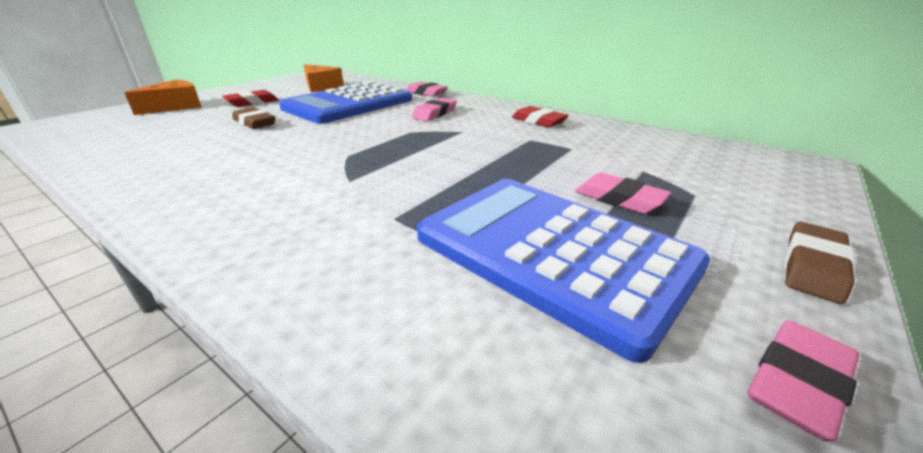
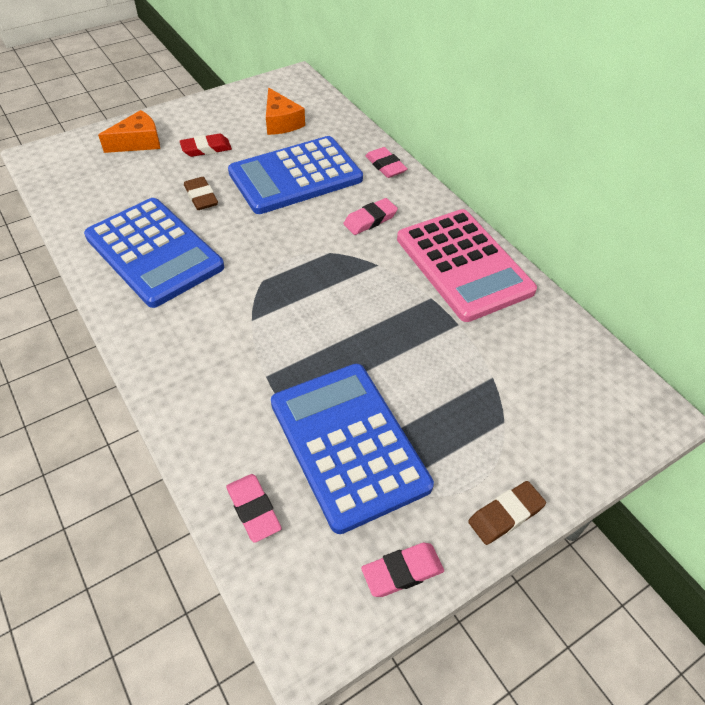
camera: 20 degrees right, 20 degrees up
(203, 157) = (154, 252): none -> blue calculator
(538, 121) = (463, 264): red eraser -> pink calculator
(619, 199) = (438, 407): pink eraser -> pink eraser (253, 510)

